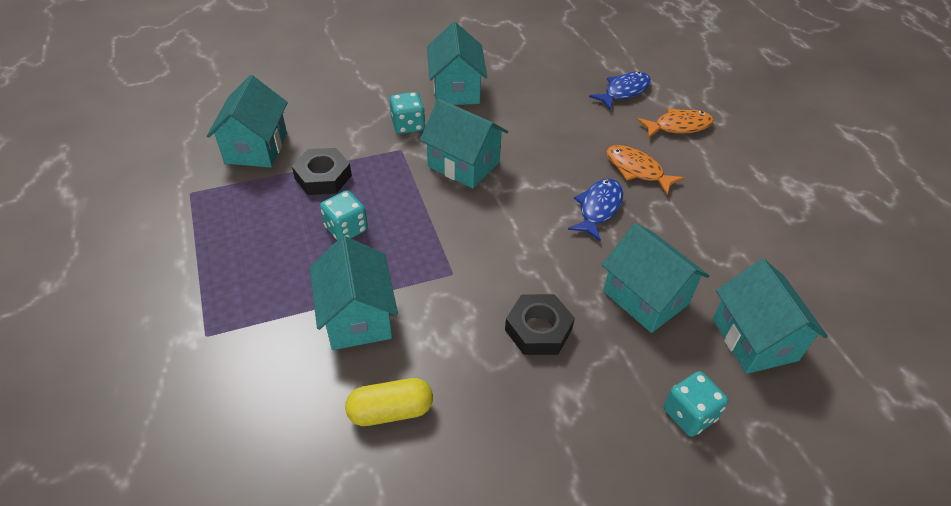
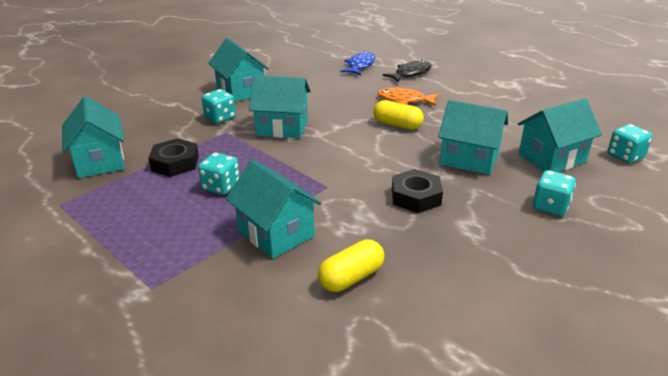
camera: 25 degrees left, 15 degrees down
(598, 208) = (397, 125): blue fish -> yellow capsule
(678, 126) = (410, 73): orange fish -> black fish
(754, 339) = (552, 158): turquoise house -> turquoise house turned 75 degrees counterclockwise
(862, 377) = (625, 156): none -> turquoise dice

